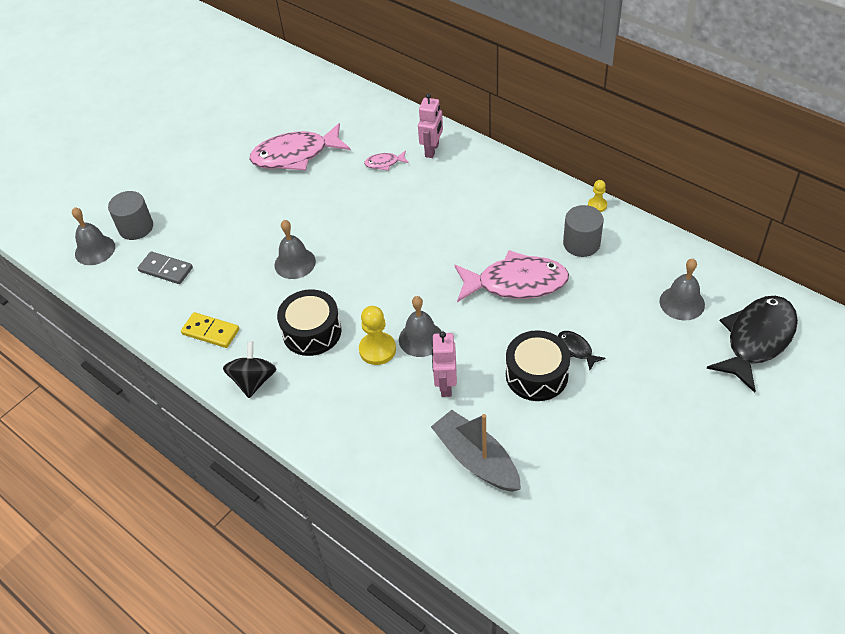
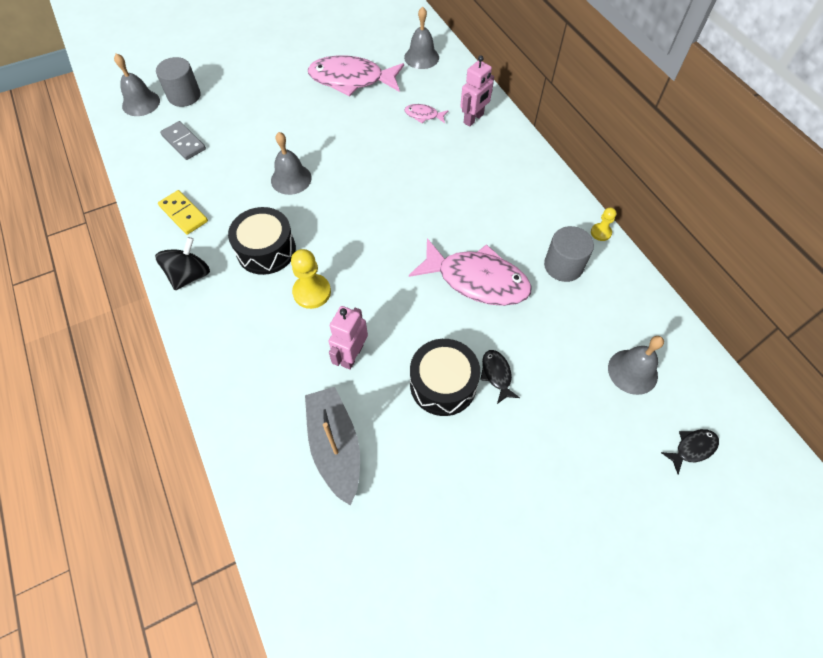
camera: 20 degrees right, 10 degrees up
(421, 339) = (356, 298): grey bell -> grey bell (421, 57)
(756, 340) = (692, 448): black fish -> black fish, size x0.44

